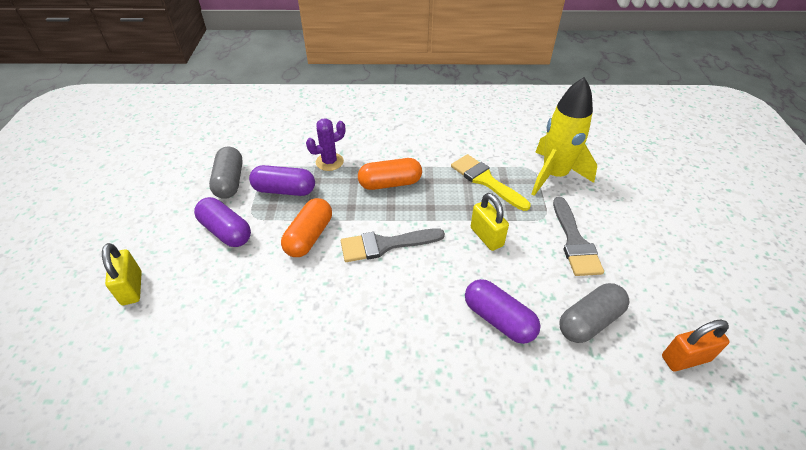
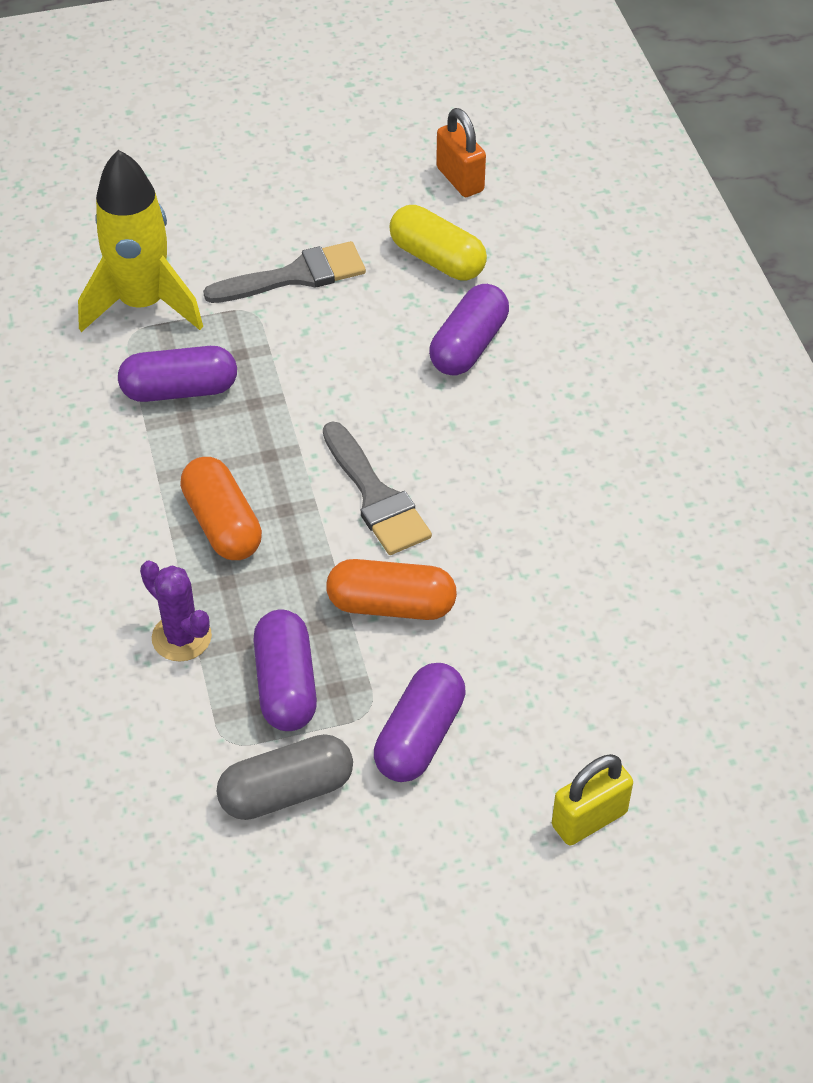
camera: 105 degrees left, 5 degrees up
(486, 181) = (180, 390): yellow brush -> purple capsule
(486, 237) = (317, 375): yellow padlock -> none
(589, 321) = (437, 259): grey capsule -> yellow capsule

